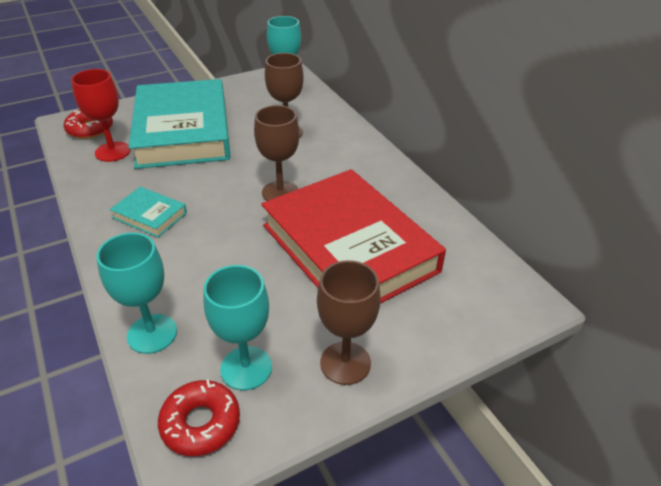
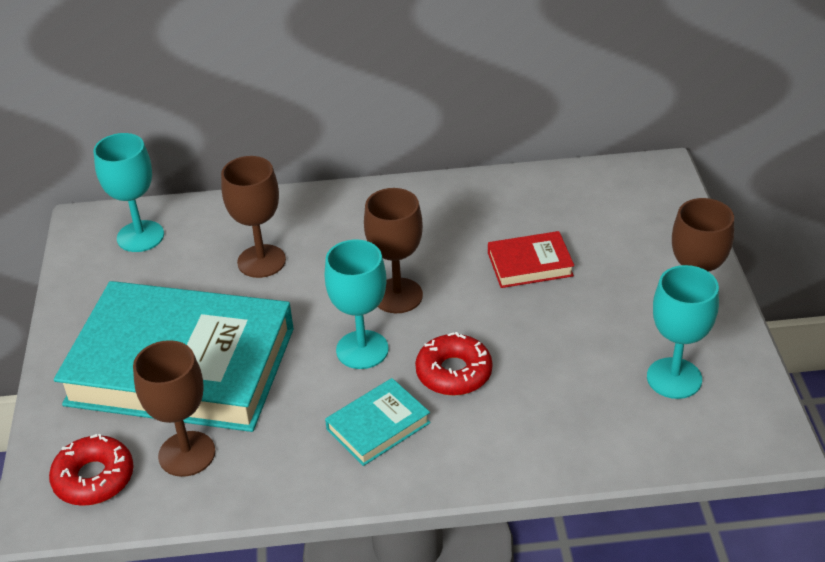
camera: 65 degrees left, 0 degrees up
(112, 152) = (187, 454): red goblet -> brown goblet
(152, 334) = (599, 446): turquoise goblet -> turquoise goblet (362, 350)
(201, 423) = (731, 422): red donut -> red donut (454, 373)
(349, 248) = (530, 264): red book -> red book, size x0.41

